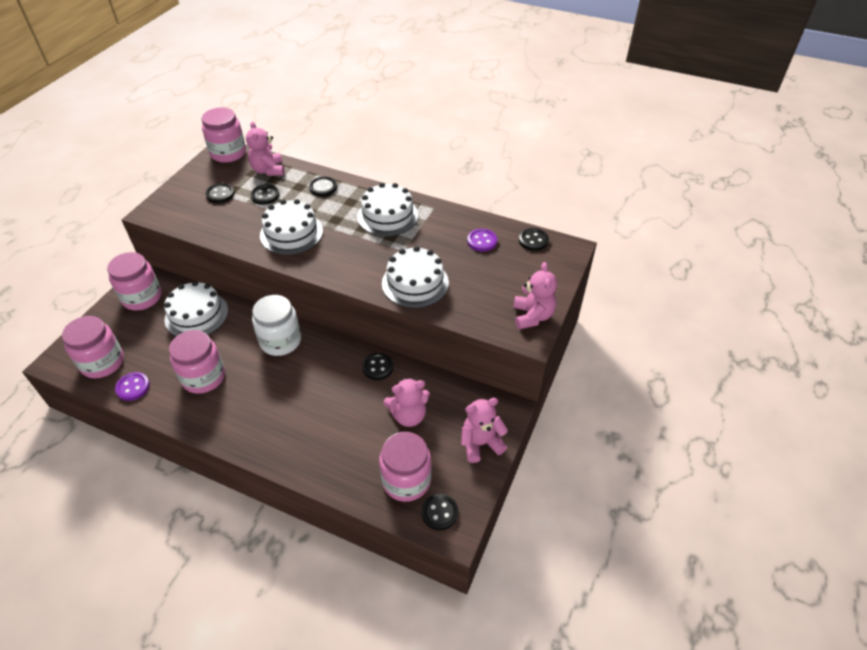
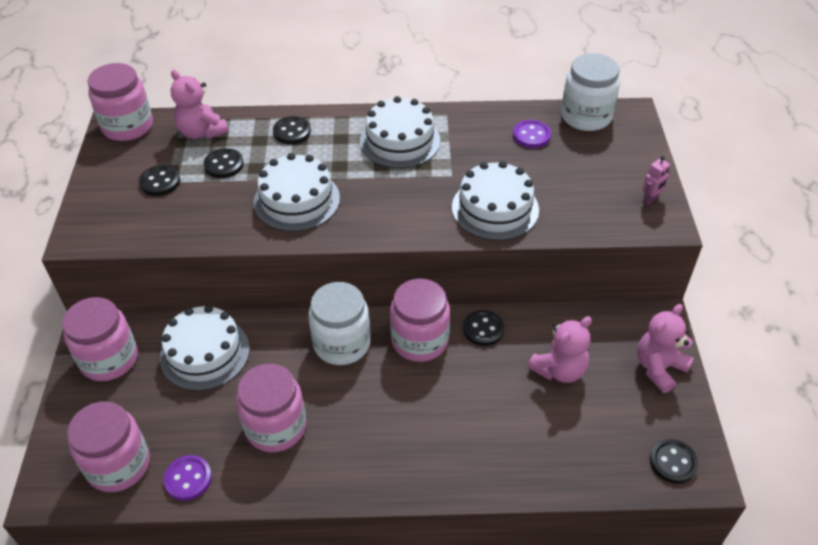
camera: 25 degrees left, 0 degrees up
(406, 480) = (611, 443): pink jar -> pink jar (419, 340)
(532, 316) = (650, 200): pink teddy bear -> pink robot
(533, 240) = (586, 116): black button -> white jar

